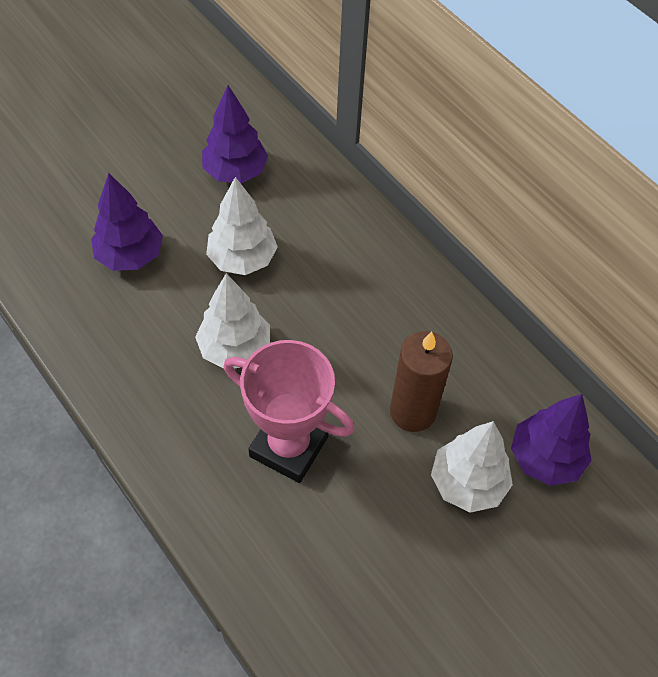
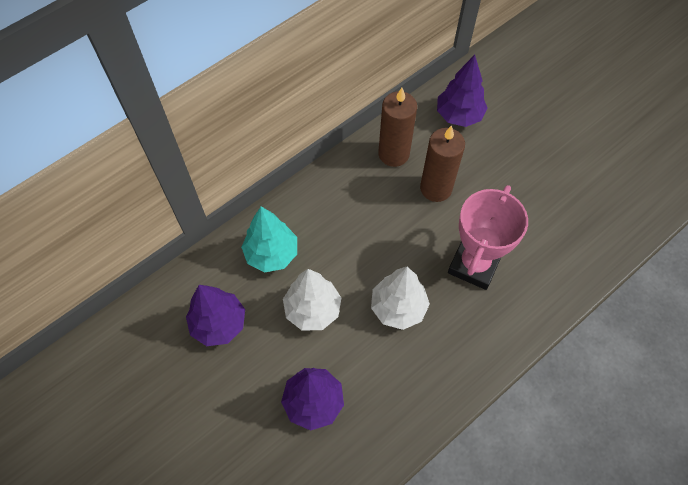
camera: 90 degrees left, 5 degrees up
(319, 221) = (271, 254): none -> turquoise tree
(467, 483) = (483, 158): white tree -> none
(470, 363) = (393, 154): none -> brown candle

